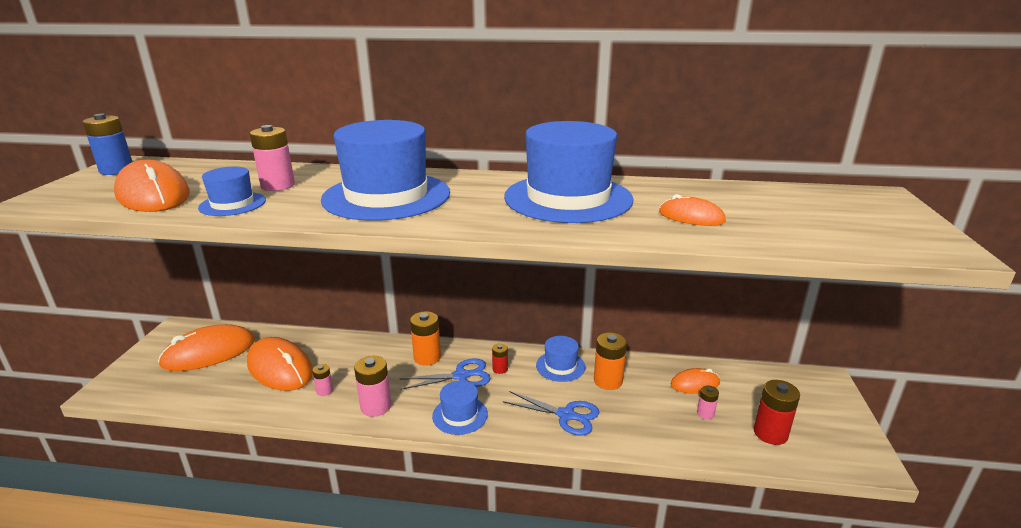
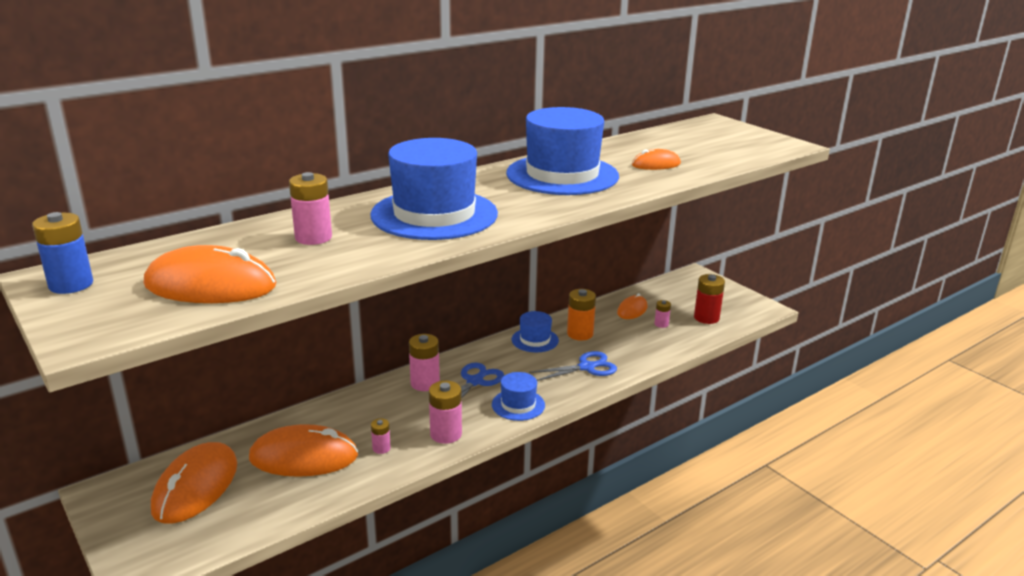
camera: 45 degrees left, 0 degrees up
(232, 204) = (322, 263): blue hat -> none
(427, 357) = (425, 383): orange battery -> pink battery
(500, 369) = (496, 363): red battery -> none

